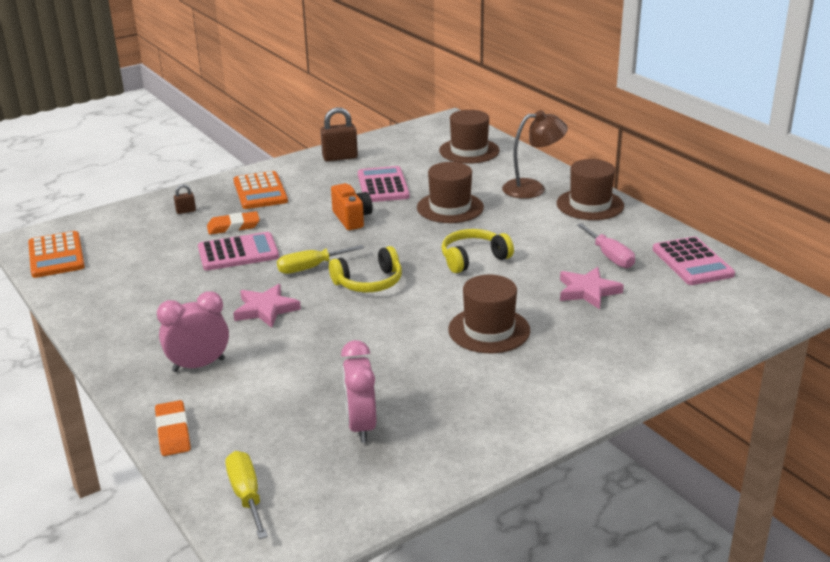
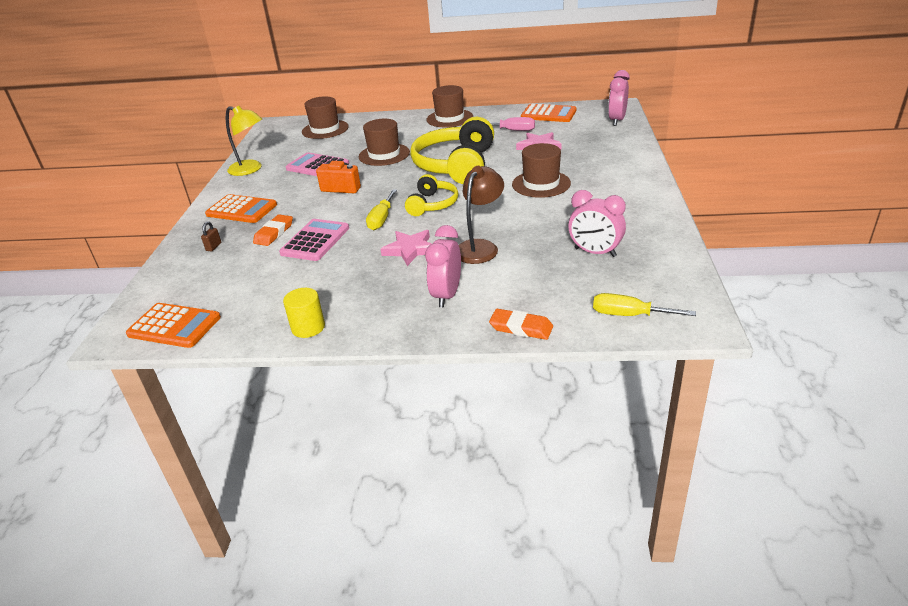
camera: 50 degrees left, 5 degrees up
(95, 316) = (308, 327): none -> yellow cylinder
(340, 157) = (251, 169): brown padlock -> yellow lamp
(473, 258) = (456, 165): yellow headphones -> yellow headphones, size x1.83
(532, 188) = (404, 126): brown lamp -> brown lamp (480, 247)
(692, 262) = (548, 114): pink calculator -> orange calculator
(742, 319) = (617, 121): none -> pink clock

